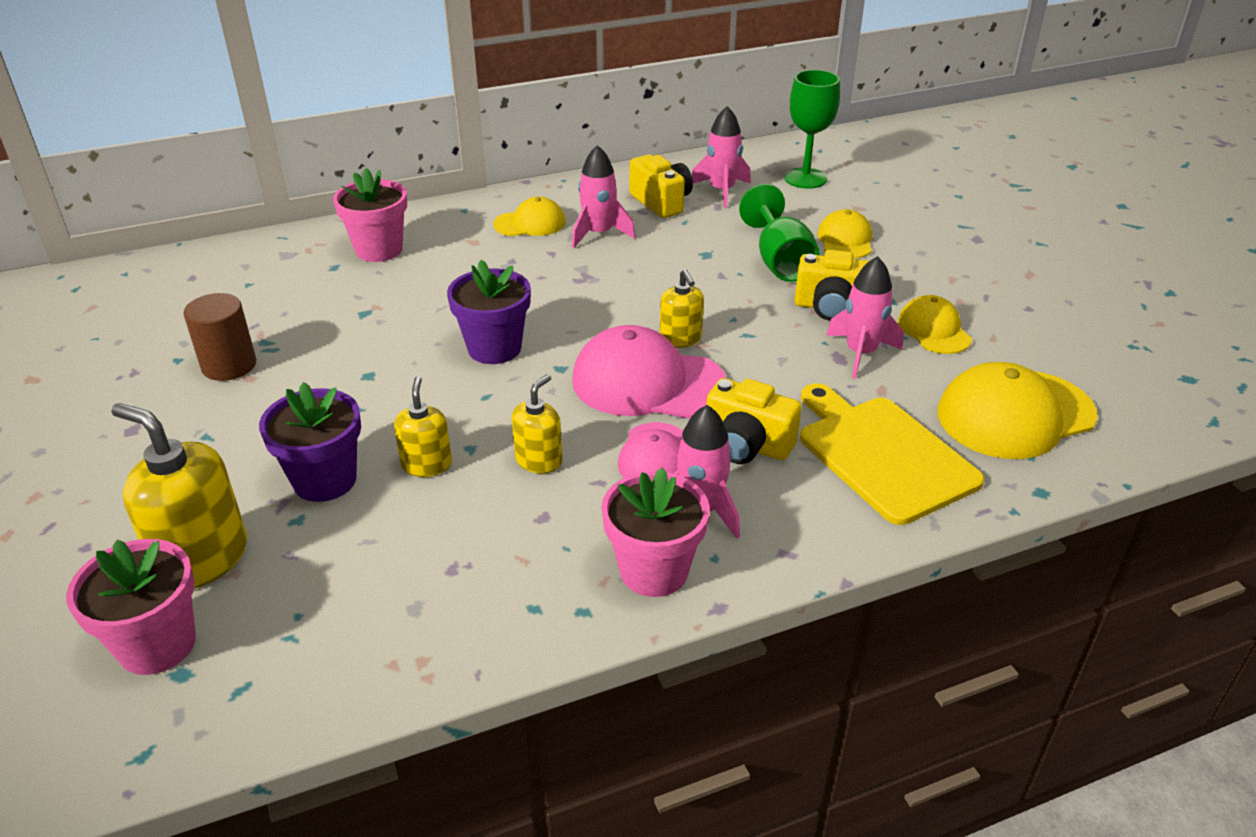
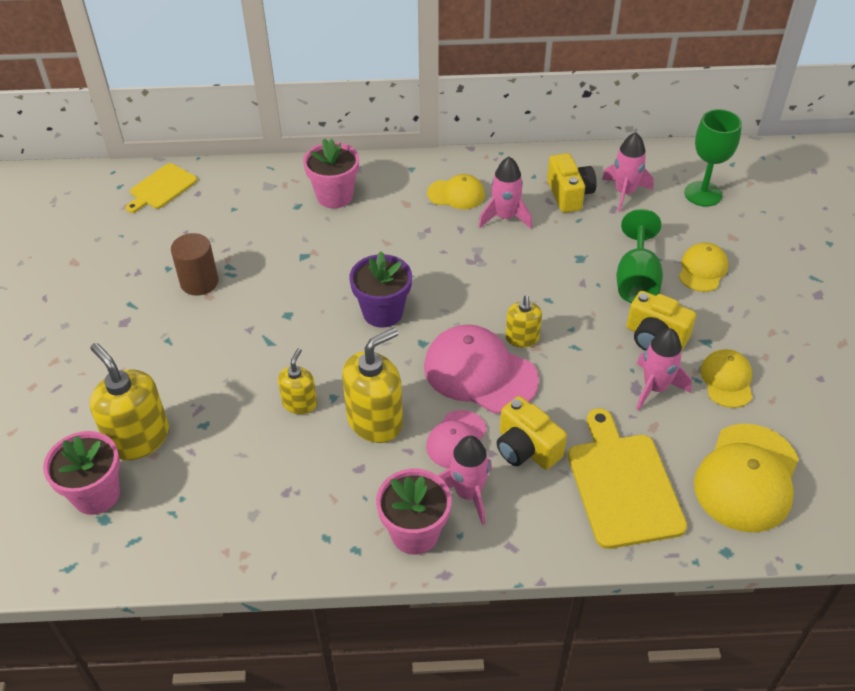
camera: 20 degrees right, 10 degrees up
(138, 280) = (161, 188): none -> yellow cutting board
(325, 480) = (230, 398): purple flower pot -> none
(539, 460) = (375, 420): yellow soap dispenser -> yellow soap dispenser, size x1.75
(1015, 414) = (747, 478): yellow cap -> yellow cap turned 60 degrees counterclockwise

